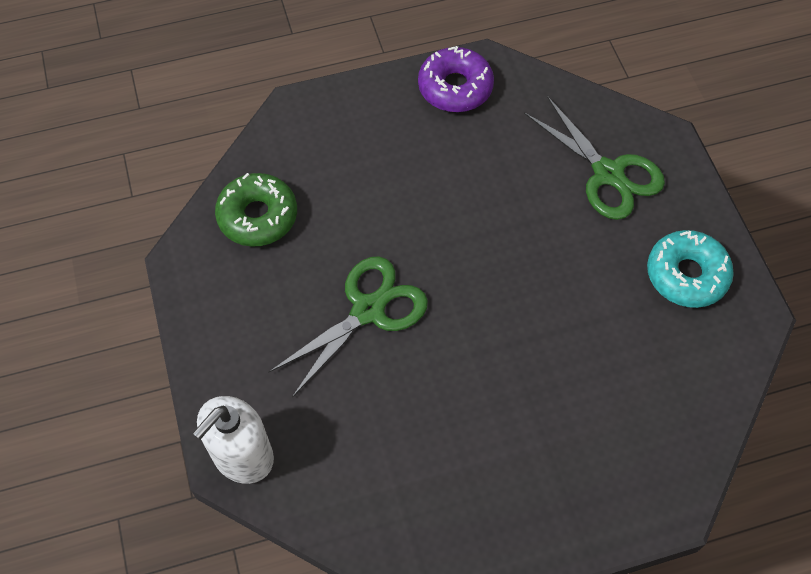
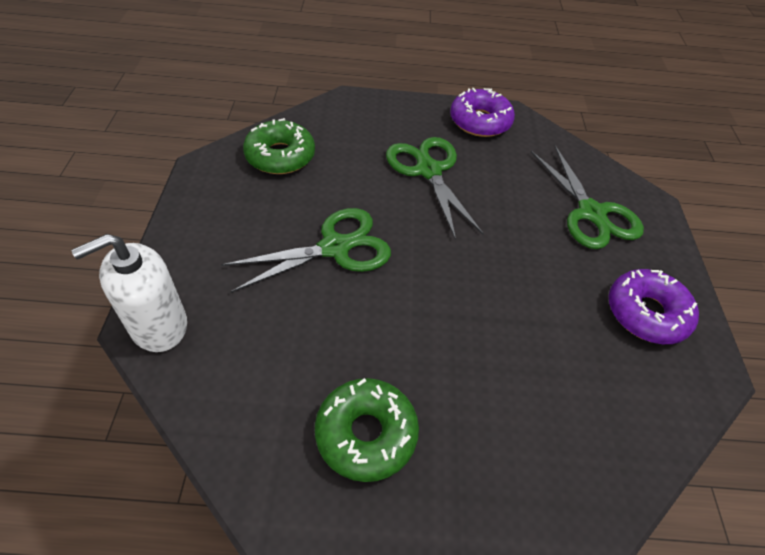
camera: 15 degrees right, 10 degrees down
(424, 178) = (428, 170): none -> green scissors
(477, 485) = (366, 434): none -> green donut
(686, 275) = (646, 313): turquoise donut -> purple donut

